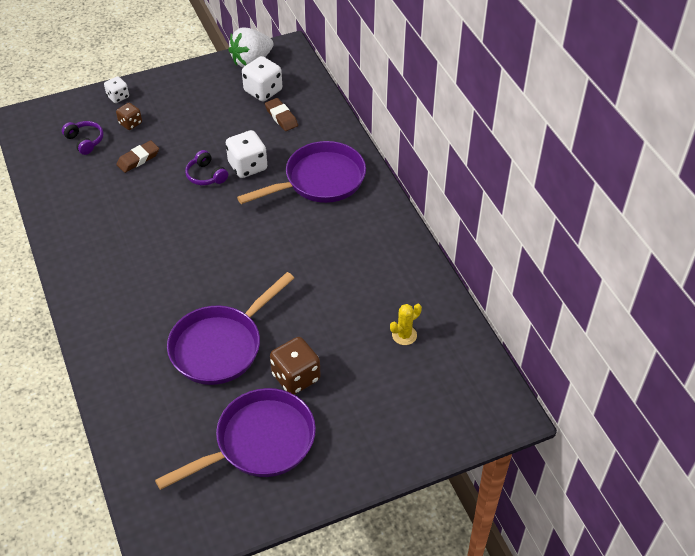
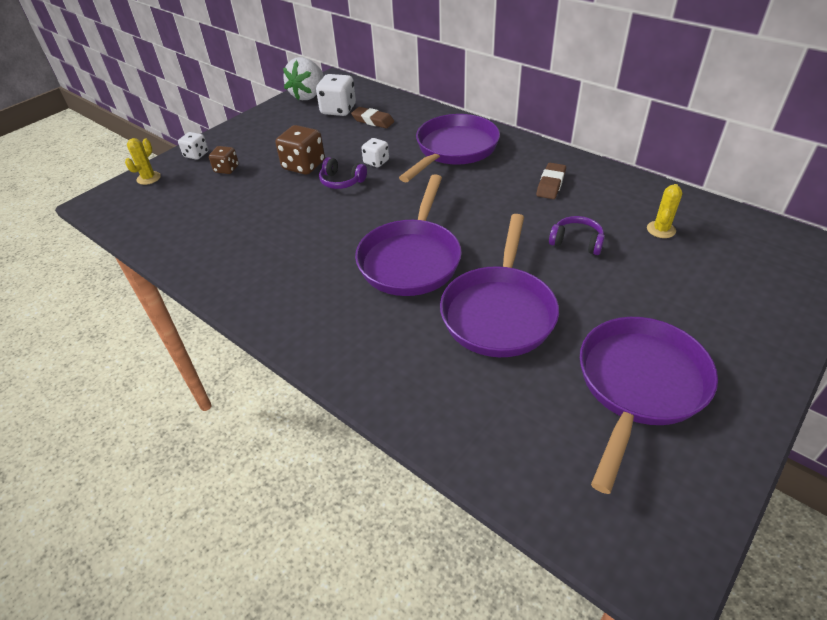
camera: 25 degrees left, 5 degrees down
(69, 108) = (148, 178): none -> yellow cactus
(85, 141) = (187, 197): purple headphones -> purple headphones (576, 242)
(138, 159) = (259, 192): brown eraser -> brown eraser (550, 184)
(198, 274) = (411, 259): none -> purple pan
(248, 166) = (376, 162): white dice -> white dice, size x0.59
(296, 377) = (605, 306): brown dice -> brown dice (304, 166)

